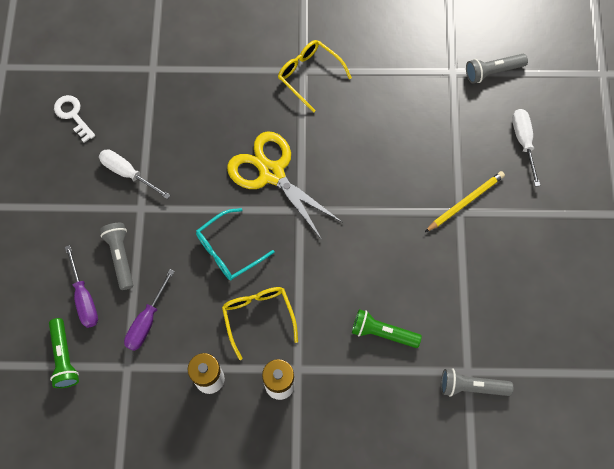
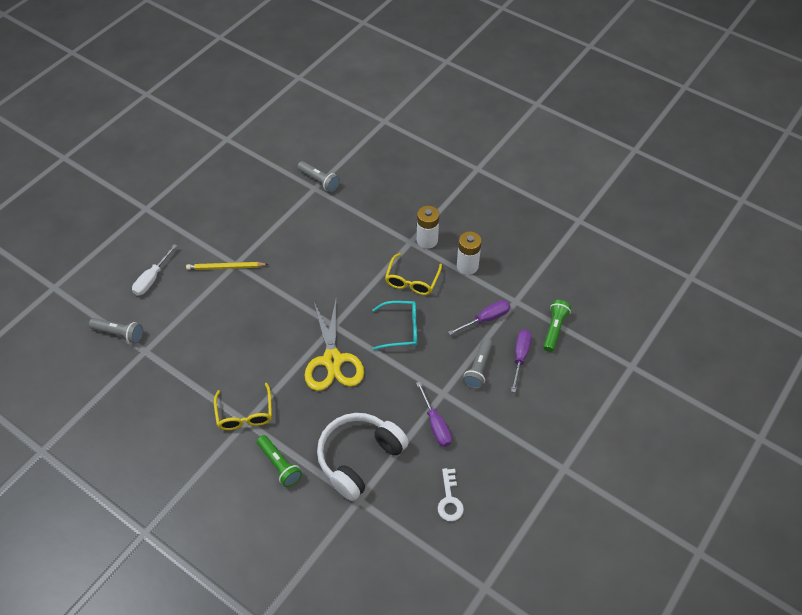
camera: 145 degrees left, 15 degrees down
(128, 173) = (435, 424): white screwdriver -> purple screwdriver
(177, 101) = (359, 458): none -> white headphones
(383, 332) = (344, 231): green flashlight -> green flashlight (279, 465)

